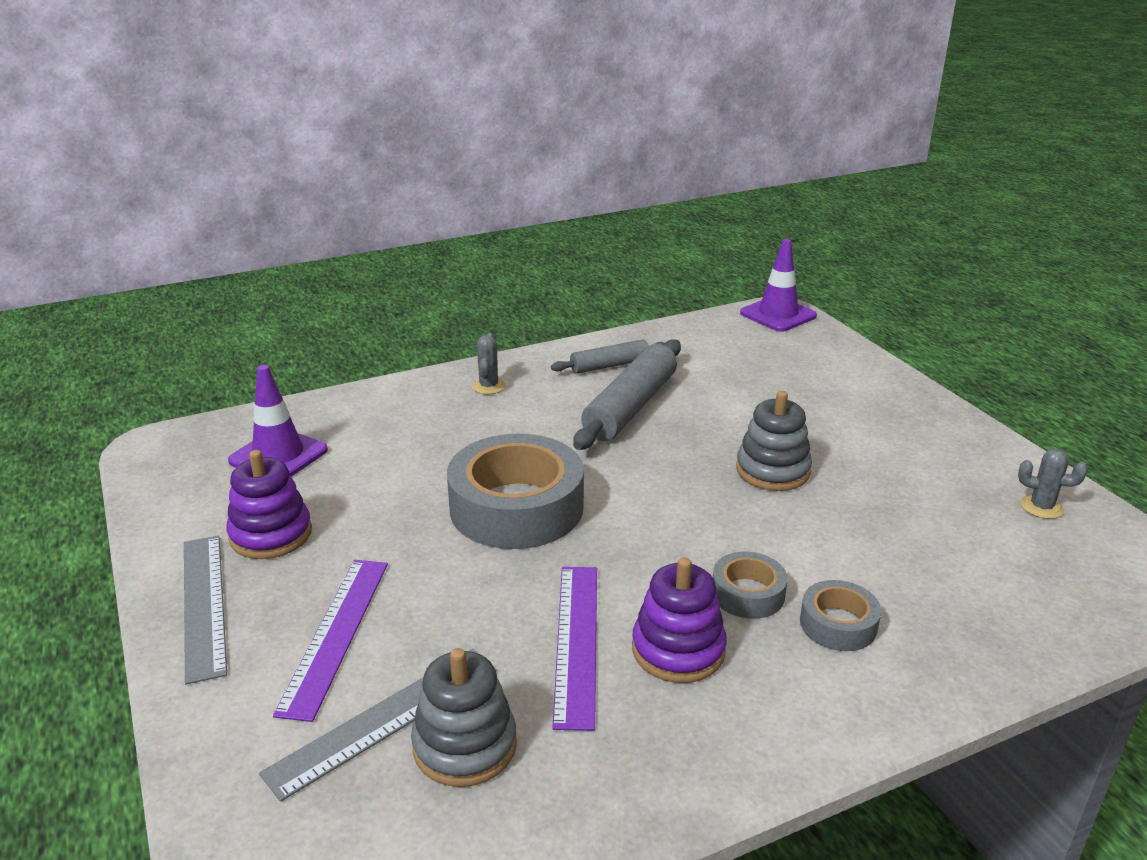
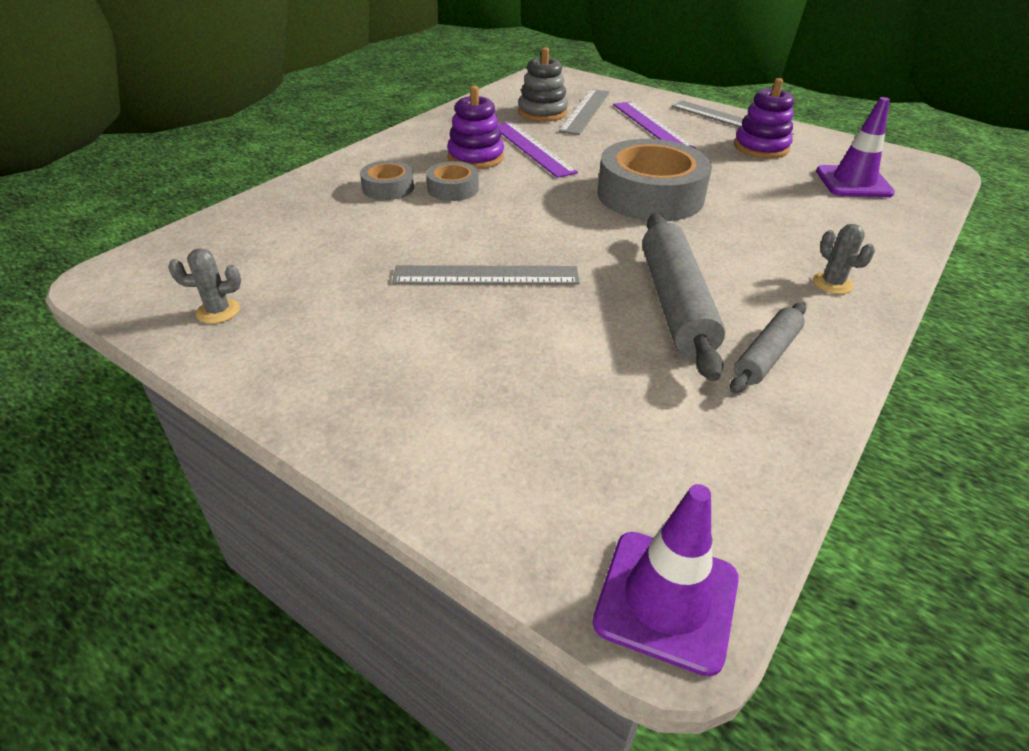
camera: 150 degrees right, 10 degrees up
(772, 470) = (486, 275): grey stacking toy -> grey ruler

